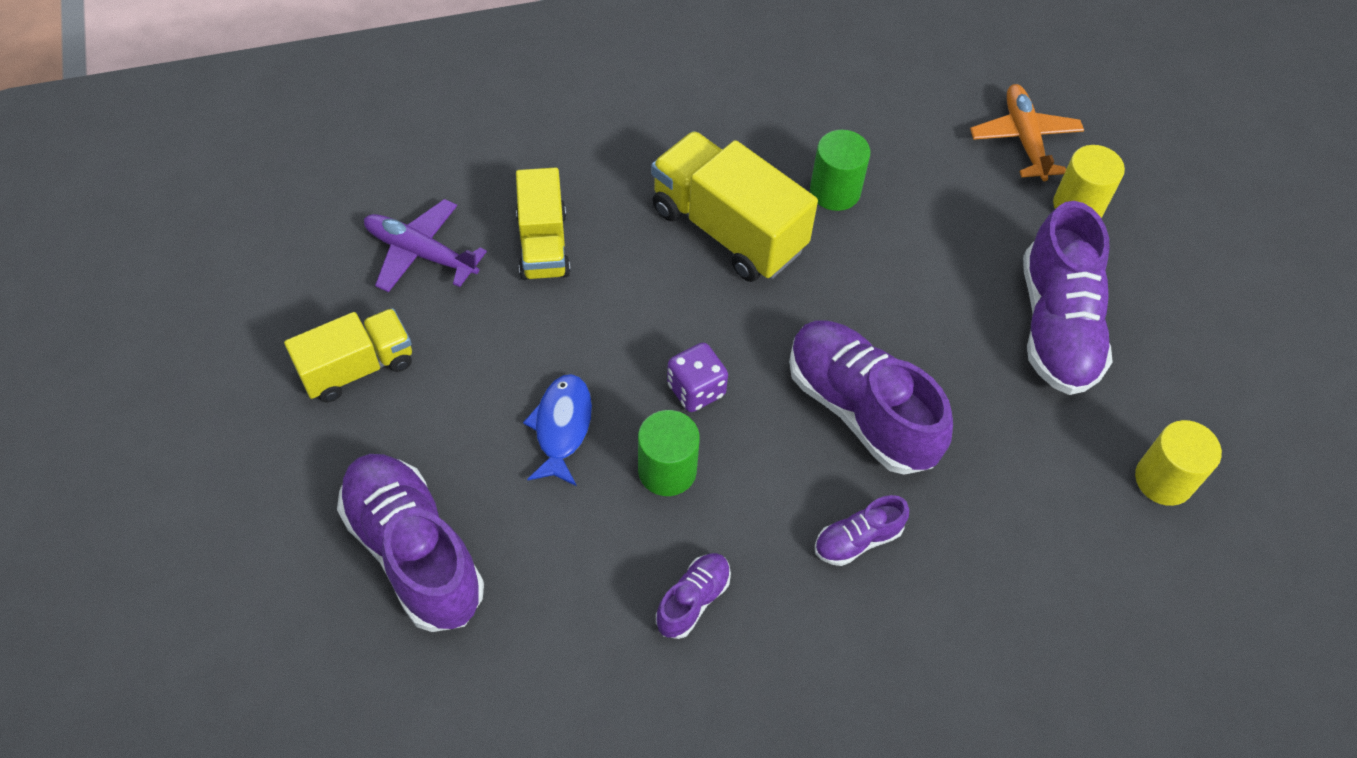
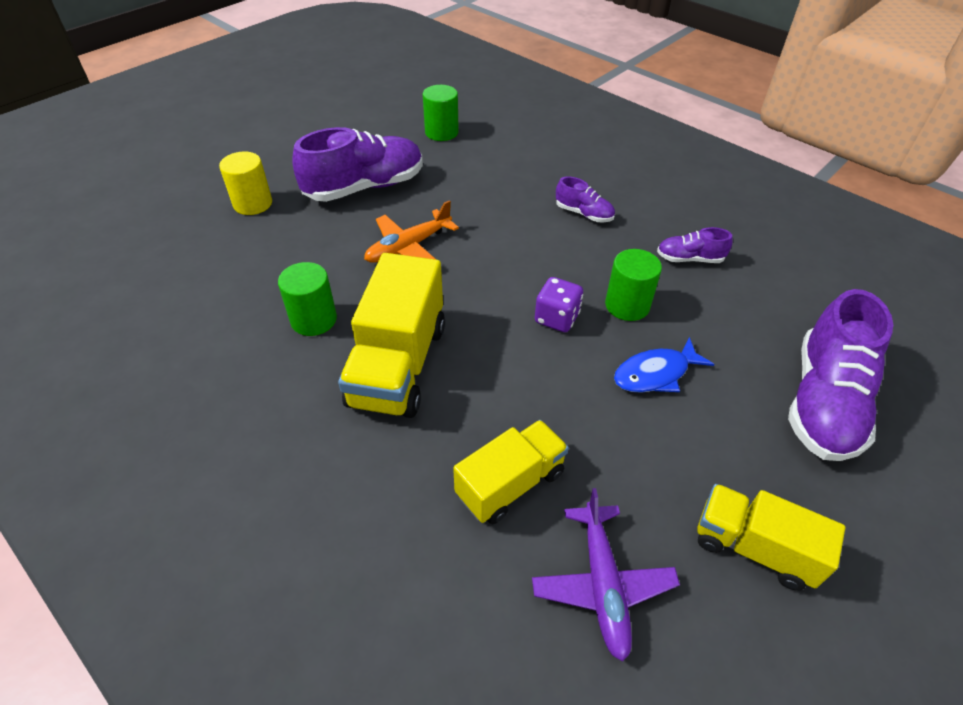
camera: 120 degrees left, 10 degrees down
(860, 409) = (498, 241): purple shoe -> none
(1024, 139) = (196, 243): orange plane -> orange plane (408, 247)
(1163, 480) = (441, 132): yellow cylinder -> green cylinder

